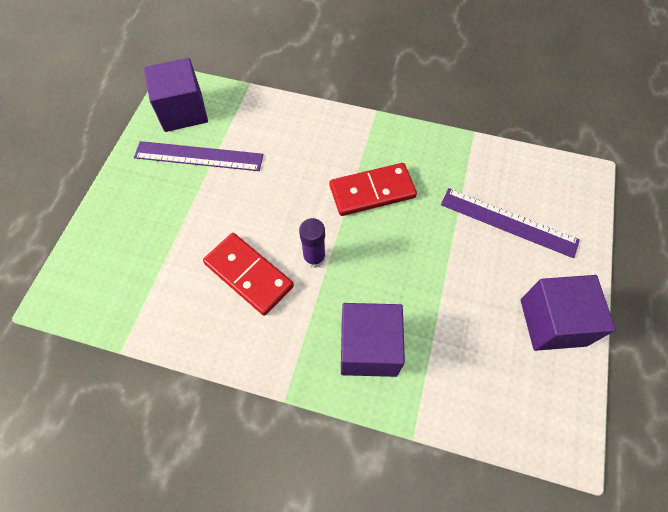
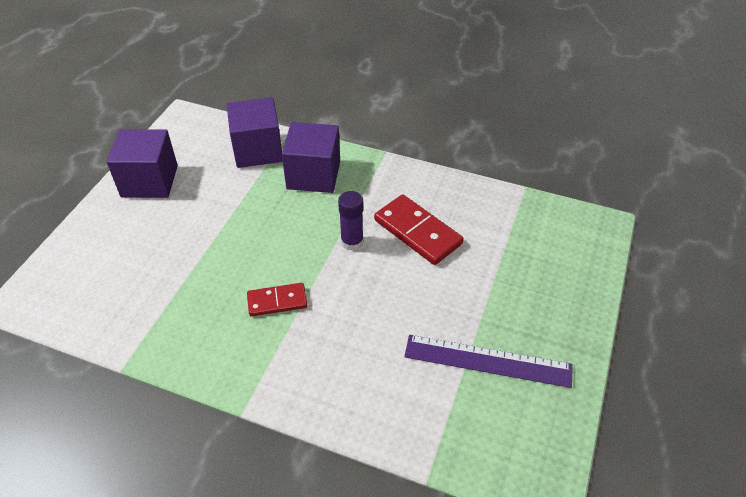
camera: 175 degrees left, 15 degrees down
(183, 111) = (523, 434): purple cube -> purple cube (258, 150)
(372, 192) = (277, 301): red domino -> red domino, size x0.62
(508, 222) = (141, 260): purple ruler -> none

